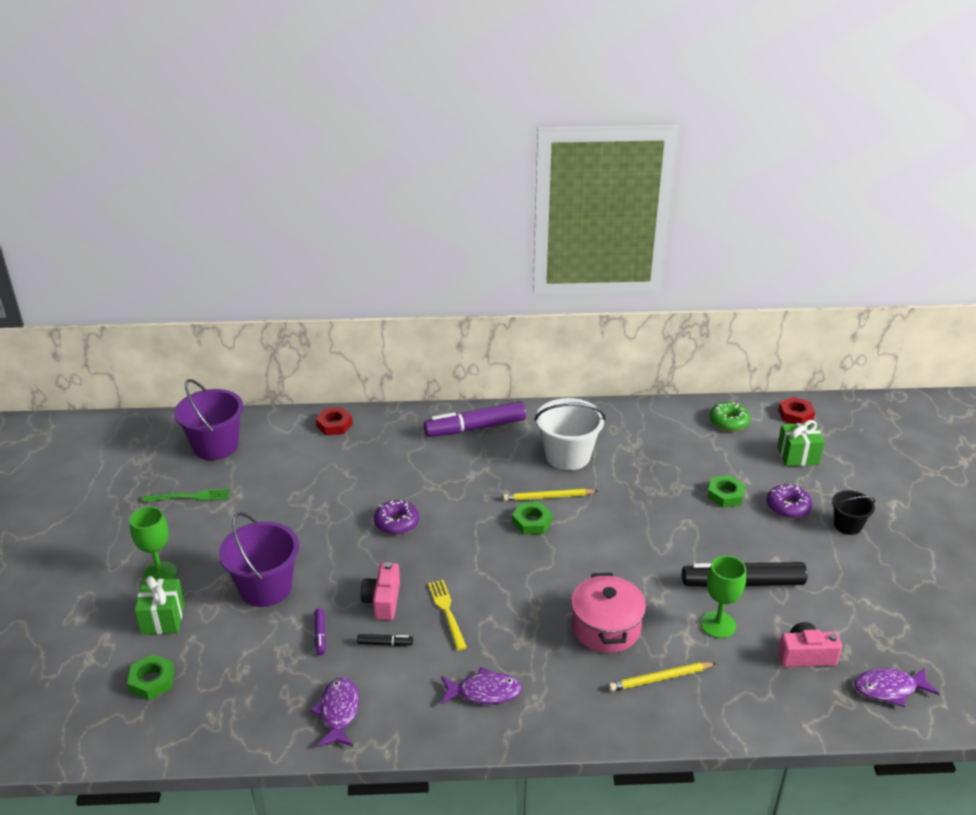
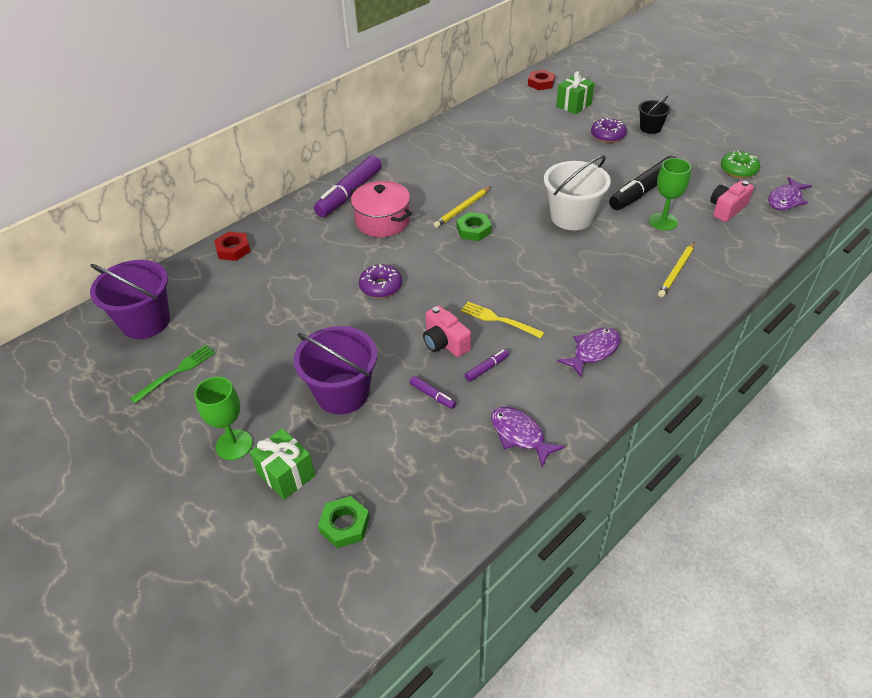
camera: 40 degrees left, 10 degrees up
(385, 643) = (486, 368): black marker -> purple marker
(567, 456) = (439, 177): white bucket -> white bucket (572, 217)
(606, 627) = (607, 263): pink pot -> pink pot (382, 221)
(725, 495) = (565, 148): green nut -> none
(729, 422) = (509, 106): green donut -> green donut (738, 170)

